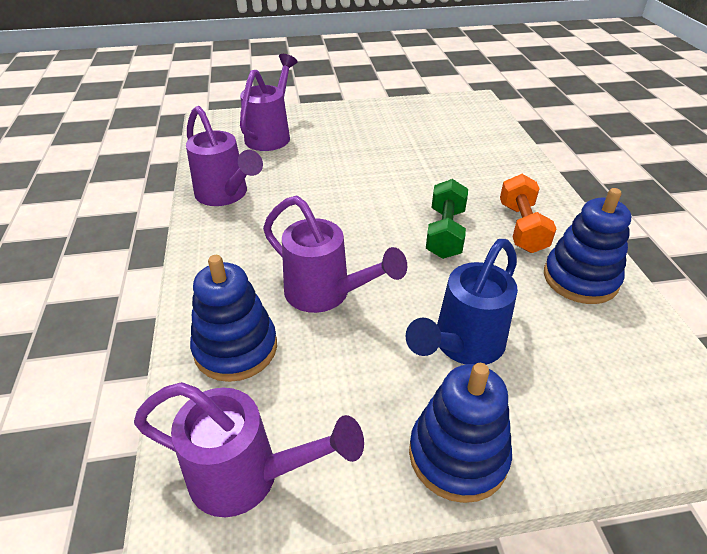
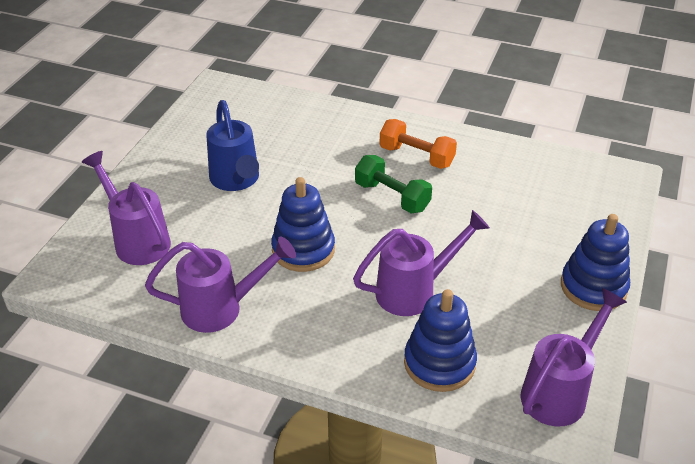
camera: 60 degrees left, 0 degrees up
(462, 346) = (512, 244): blue watering can -> blue watering can (236, 181)
(580, 279) = (487, 160): blue stacking toy -> blue stacking toy (303, 250)

